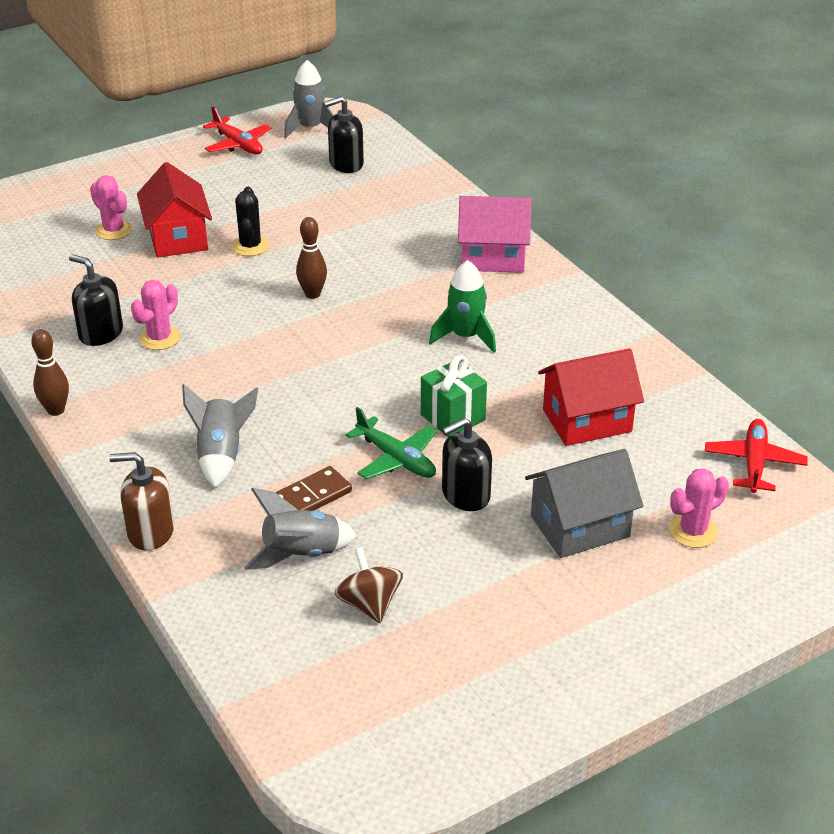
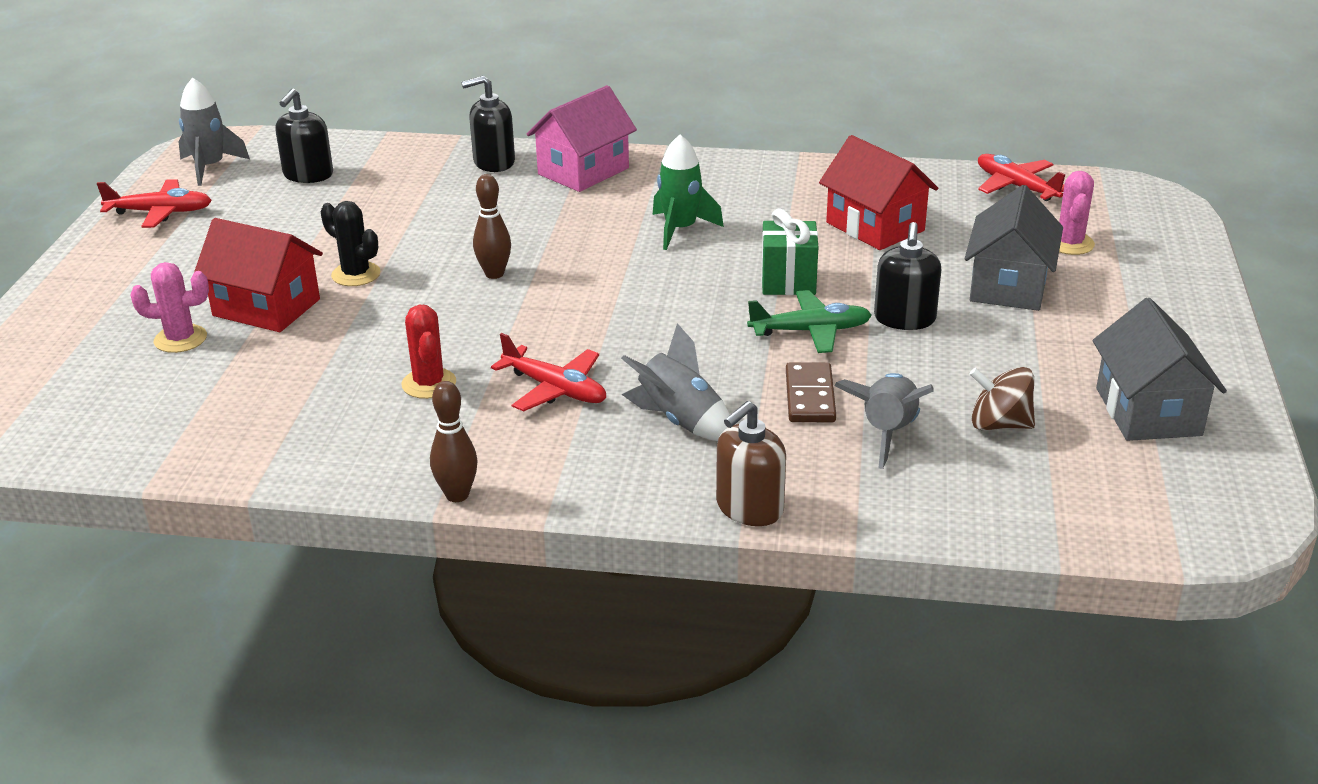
camera: 50 degrees left, 5 degrees down
(100, 333) = (361, 416): black soap dispenser -> black soap dispenser (493, 162)
(159, 338) = (429, 384): pink cactus -> red cactus
(204, 387) = (555, 389): none -> red plane
(472, 677) = (1148, 412): none -> grey house
(587, 420) = (875, 226): red house -> red house turned 60 degrees counterclockwise

